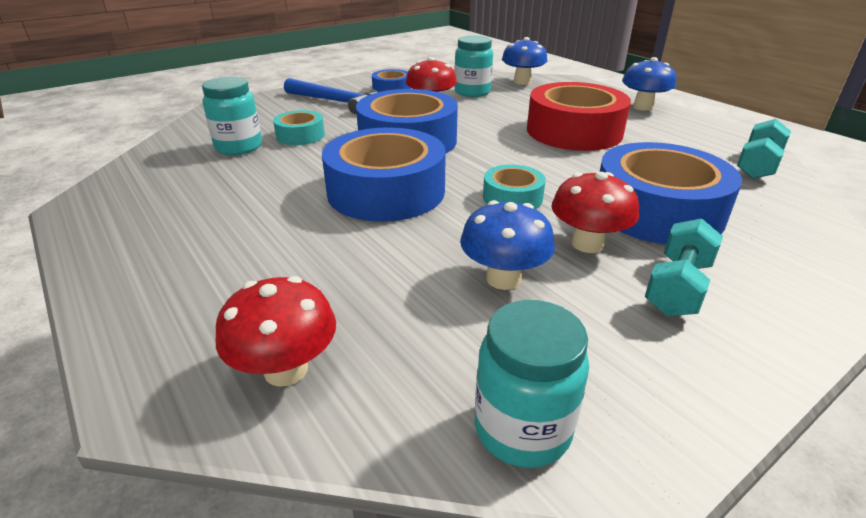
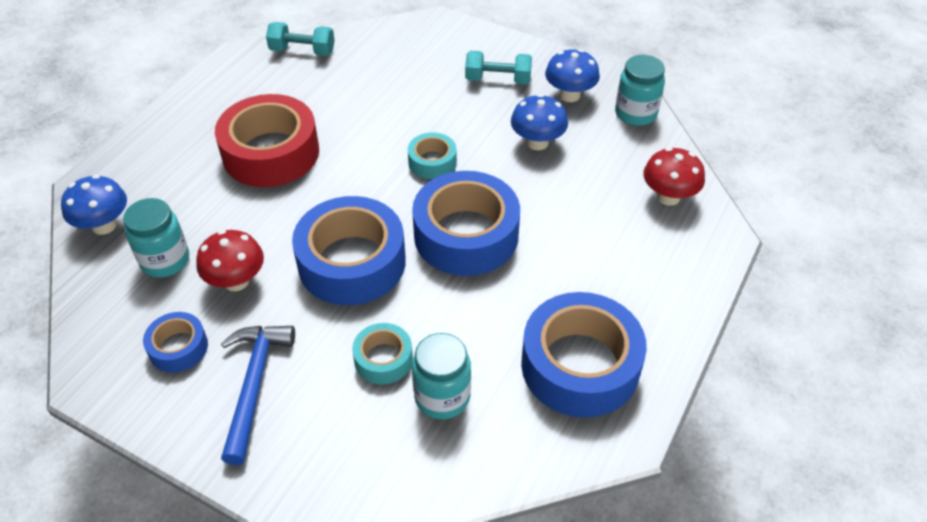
camera: 115 degrees left, 15 degrees up
(587, 244) = (474, 116): red mushroom -> none
(643, 107) = (176, 117): blue mushroom -> blue mushroom (569, 95)
(657, 211) = (409, 92): blue tape -> blue tape (580, 365)

